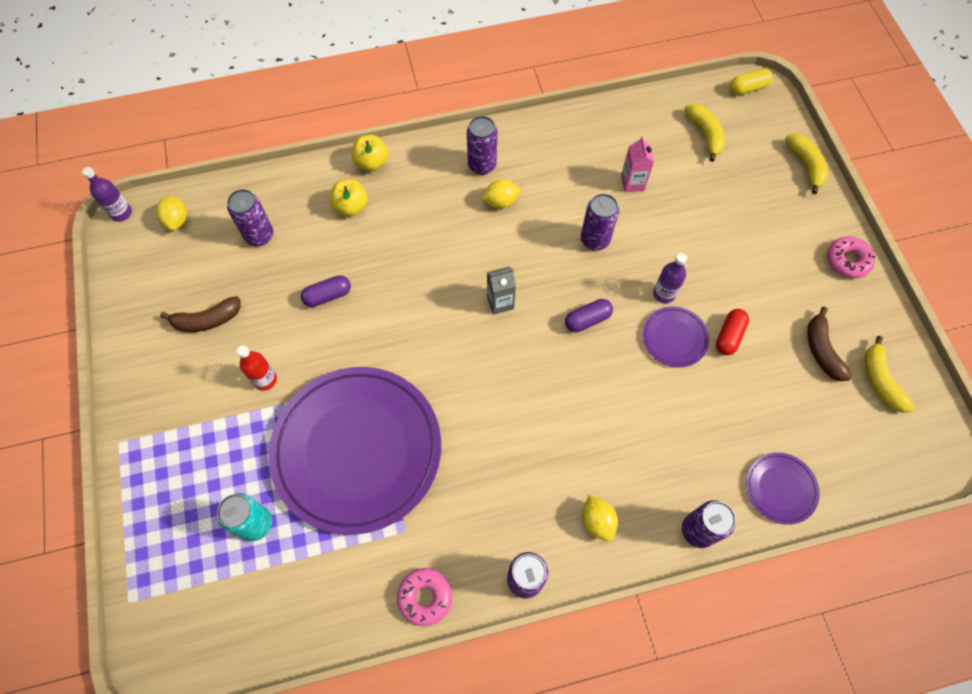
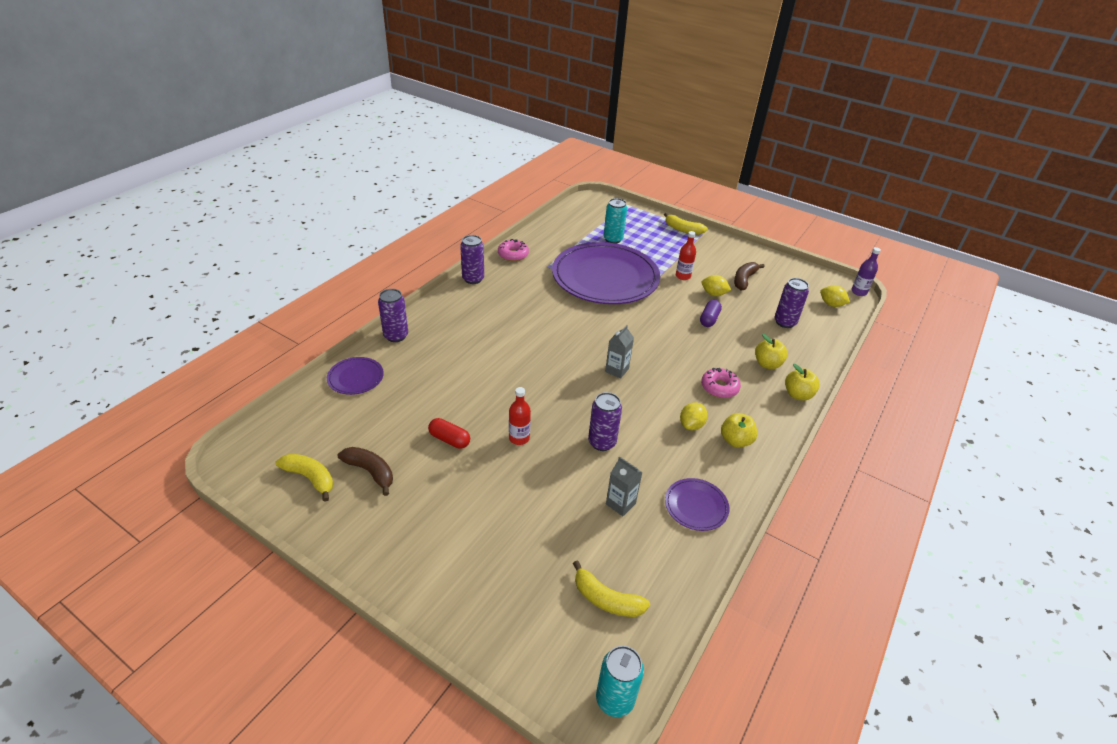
camera: 135 degrees right, 25 degrees down
(482, 165) = (735, 440): purple can -> yellow apple
(587, 320) = (554, 392): purple capsule -> none
(597, 521) = (456, 313): yellow lemon -> yellow lemon (713, 294)
(632, 183) = (620, 504): pink carton -> grey carton
(664, 294) = (519, 438): purple bottle -> red bottle
(674, 338) = (487, 416): purple plate -> purple plate (696, 506)
(729, 336) = (449, 439): red capsule -> red capsule turned 45 degrees counterclockwise
(748, 88) = (615, 699): yellow capsule -> turquoise can
(806, 165) = (484, 639): yellow banana -> yellow banana (683, 230)
(847, 261) = (385, 561): pink donut -> pink donut (719, 387)

